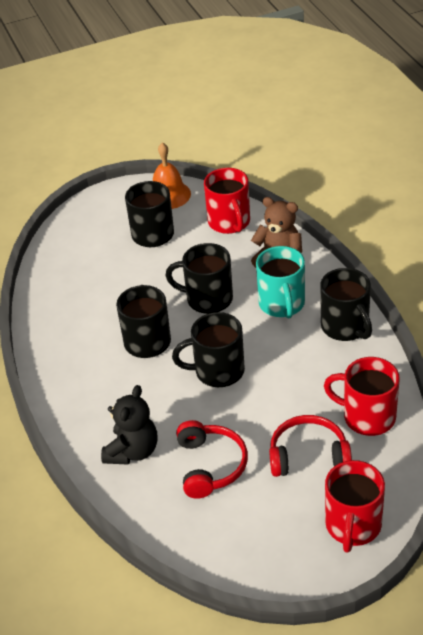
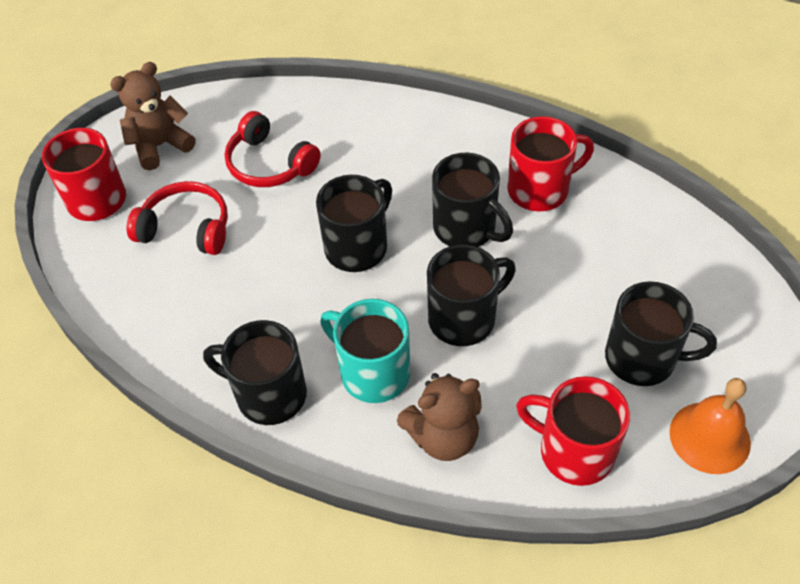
camera: 135 degrees right, 10 degrees up
(132, 451) = (351, 132): black teddy bear -> none
(270, 540) = (160, 146): none -> brown teddy bear
(308, 455) = (186, 228): red headphones -> red headphones turned 120 degrees counterclockwise
(367, 417) = (157, 302): red mug -> red mug (540, 189)

